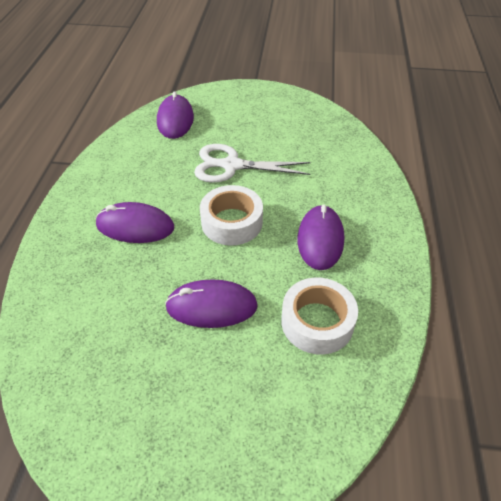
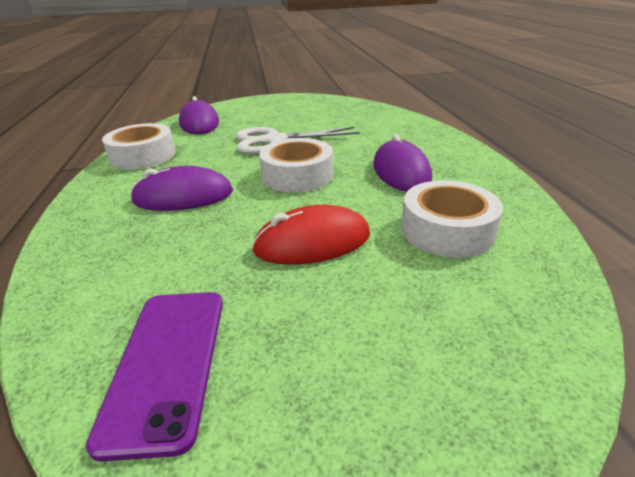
camera: 15 degrees left, 15 degrees down
(87, 386) = (167, 363): none -> purple phone
(116, 161) = (143, 156): none -> white tape
(211, 306) = (312, 242): purple mouse -> red mouse

